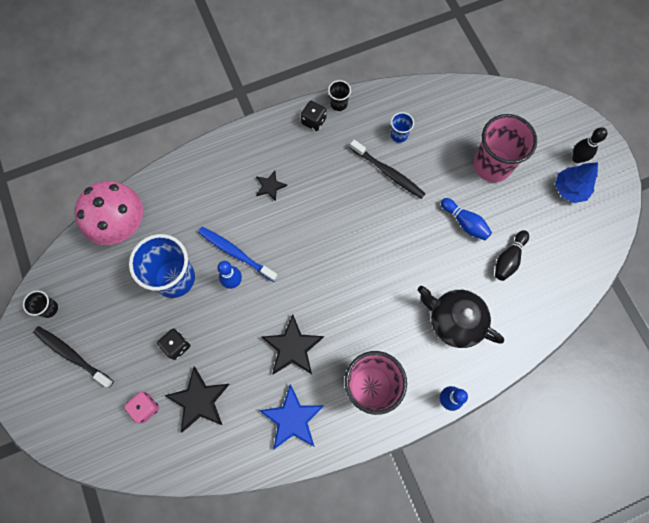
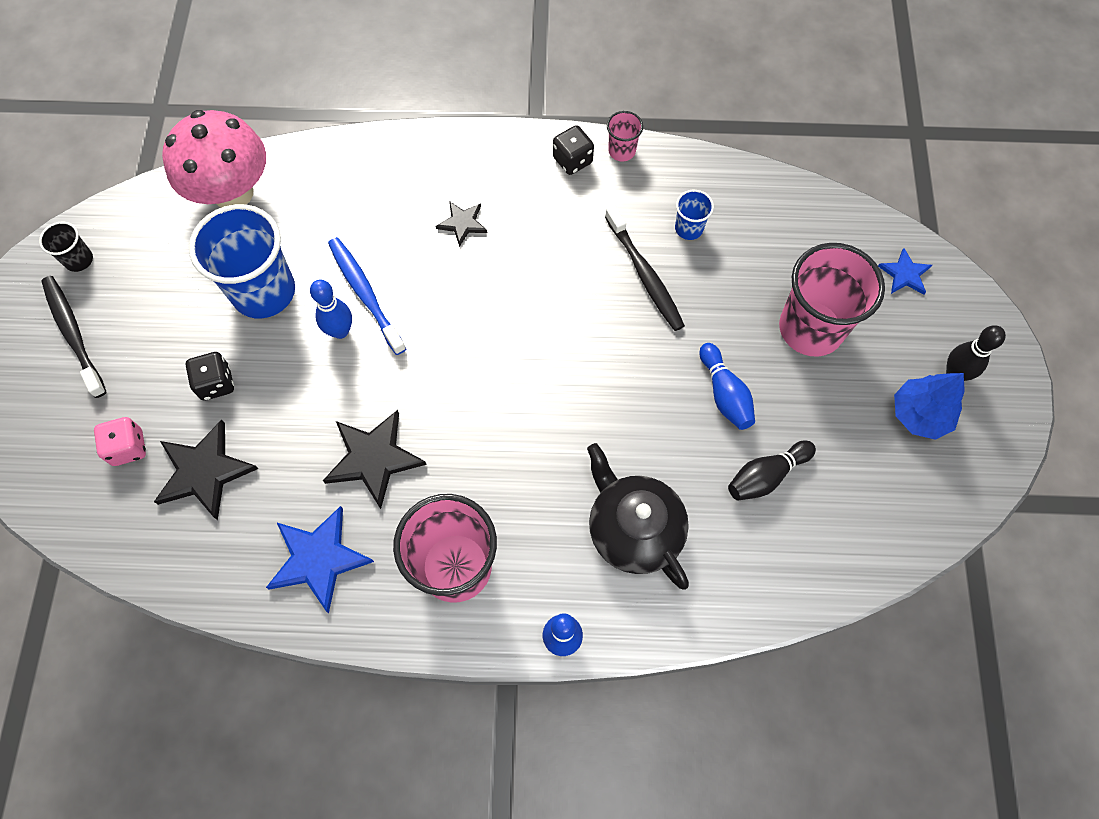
camera: 25 degrees right, 5 degrees down
(338, 104) = (621, 151): black cup -> pink cup
(526, 113) = (905, 274): none -> blue star

